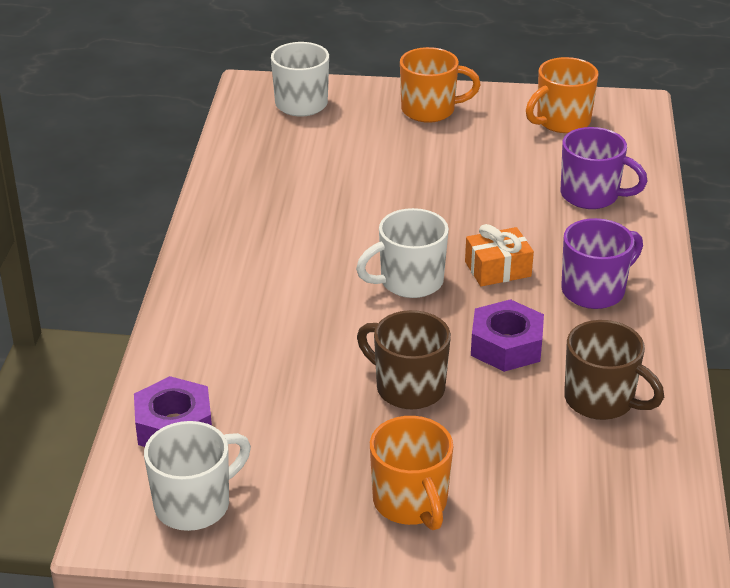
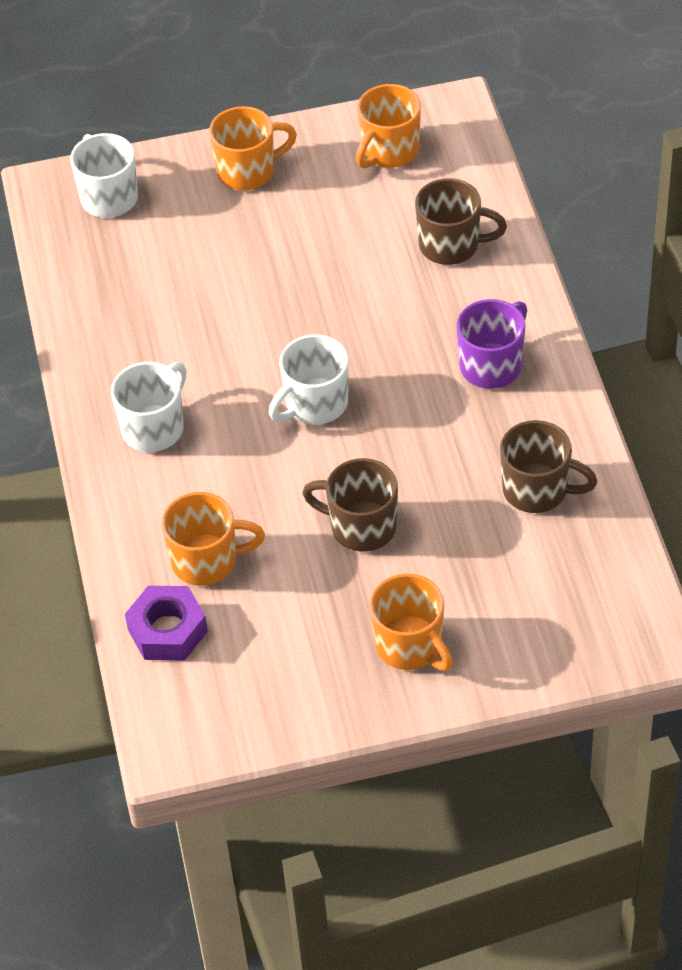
camera: 15 degrees left, 15 degrees up
(194, 504) = (224, 704): white mug -> white mug (154, 428)
(243, 378) = (206, 561): none -> orange mug
(498, 269) = (393, 364): orange gift -> none
(506, 345) = (432, 453): purple nut -> none
(591, 195) = (451, 245): purple mug -> brown mug

